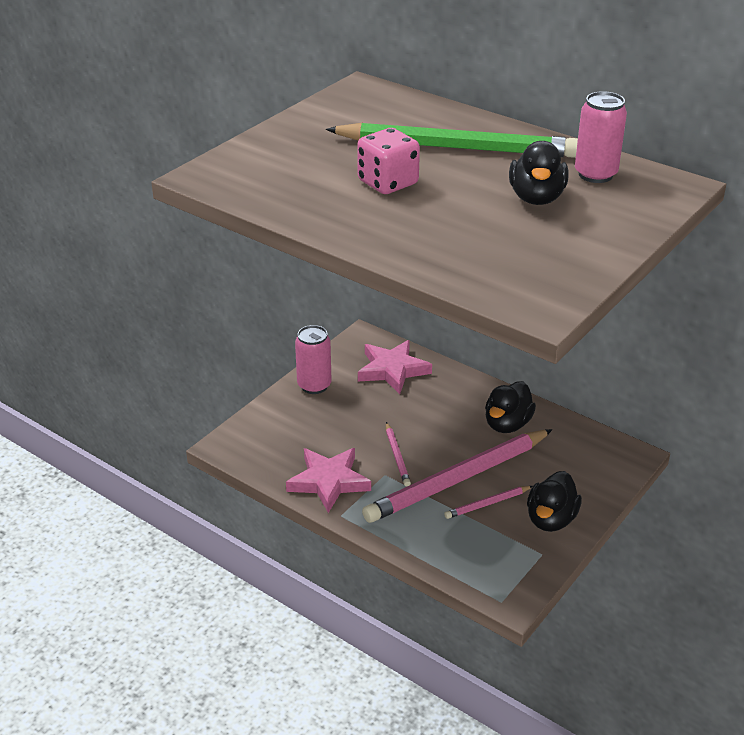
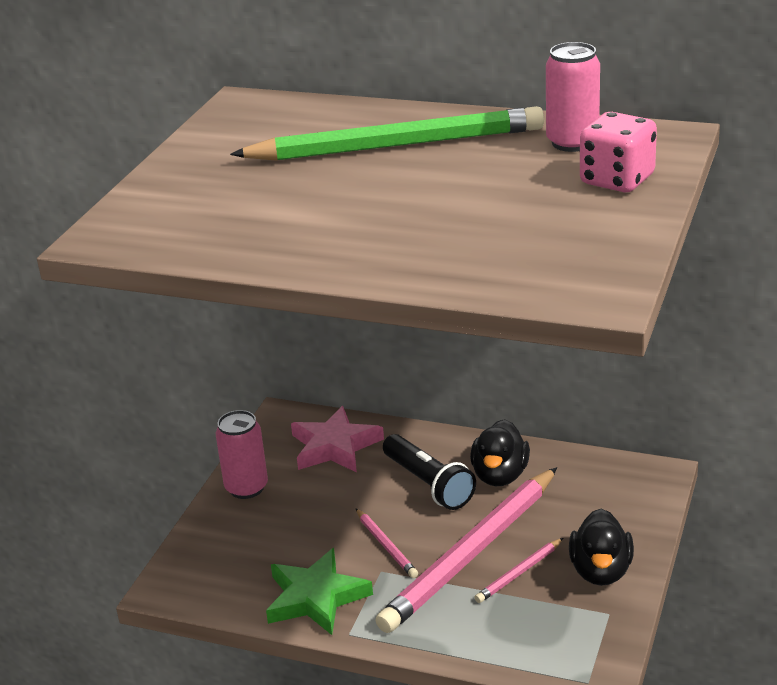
camera: 15 degrees left, 5 degrees down
(328, 481) = (316, 597): pink star -> green star
(388, 183) = (337, 199): pink dice -> pink dice (617, 180)
(450, 417) = (428, 484): none -> black flashlight
(536, 198) = (521, 181): black duck -> none

